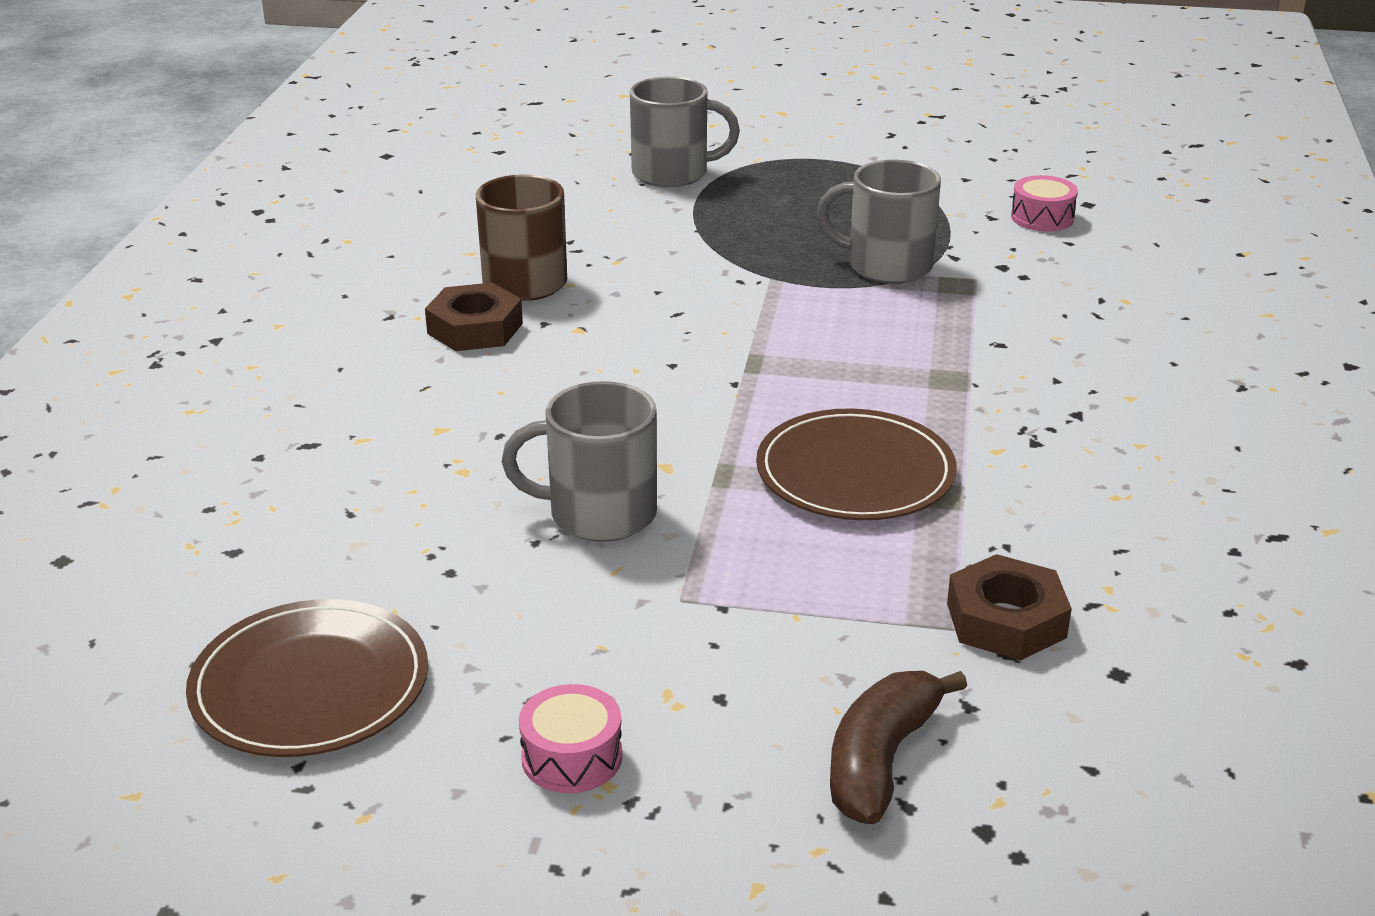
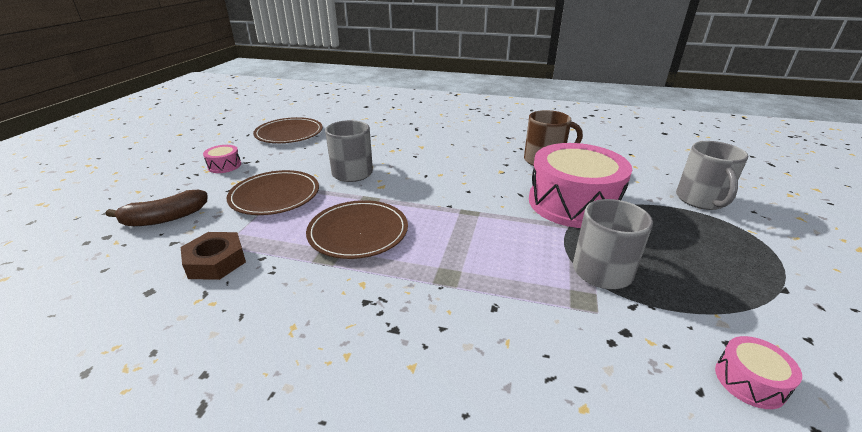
camera: 95 degrees right, 0 degrees up
(475, 328) = (499, 151): brown nut -> none
(701, 269) = (573, 203): none -> pink drum
(736, 610) = (275, 195): none -> brown plate
(881, 760) = (165, 218): brown banana -> brown banana turned 120 degrees clockwise

